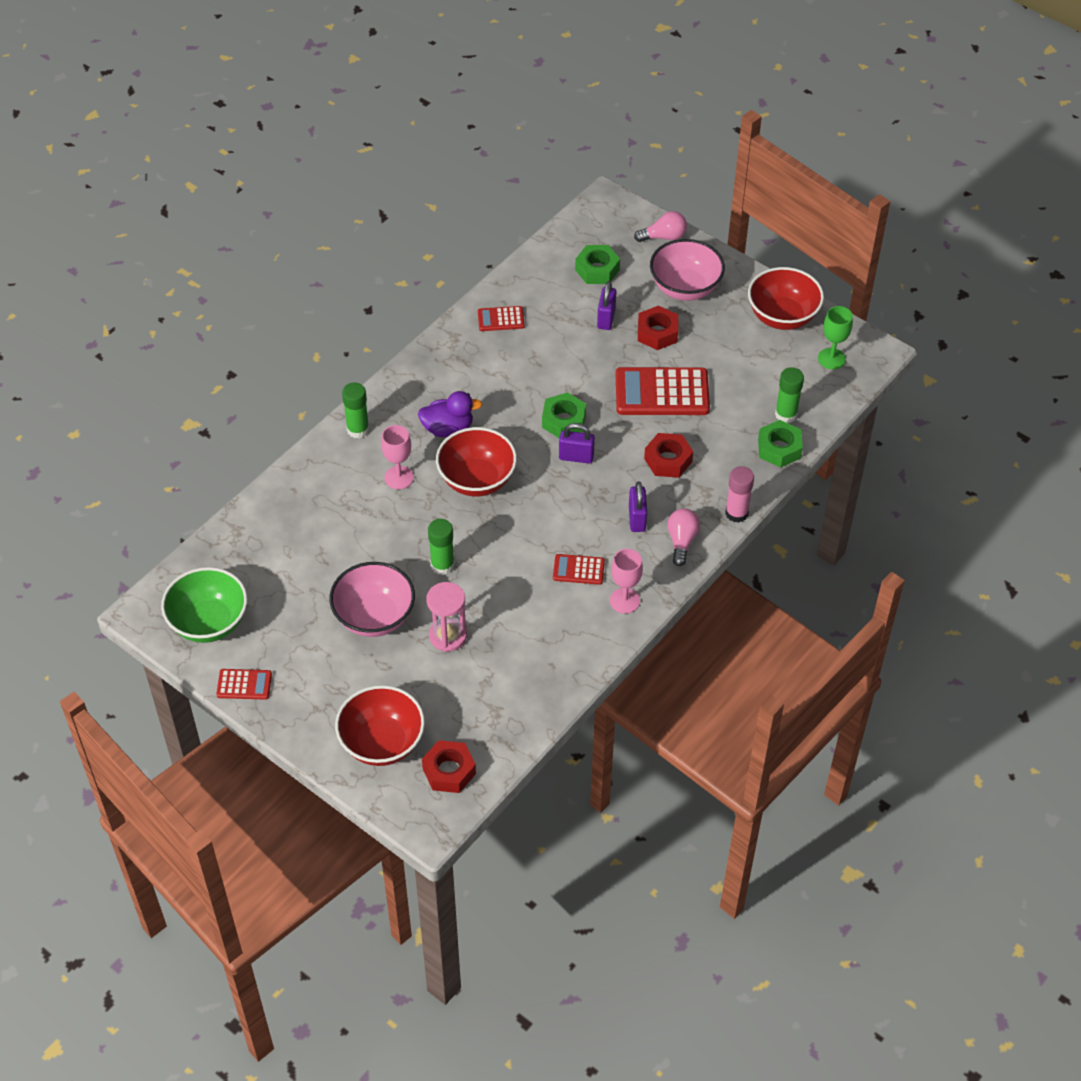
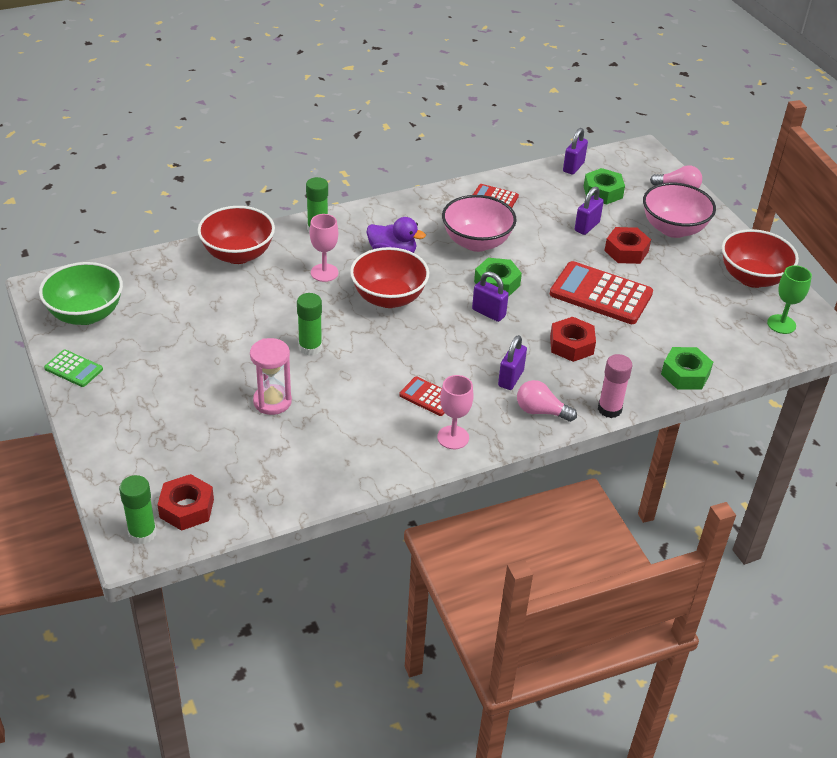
camera: 25 degrees right, 10 degrees down
(244, 684) = (73, 369): red calculator -> green calculator
(374, 617) = (221, 362): pink bowl -> pink bowl (476, 242)
(382, 743) = (147, 460): red bowl -> red bowl (238, 254)
(552, 249) = (573, 167): none -> purple padlock
(681, 541) = (541, 411): pink light bulb -> pink light bulb turned 105 degrees counterclockwise
(786, 414) = (709, 350): green glue stick -> green glue stick (142, 533)

